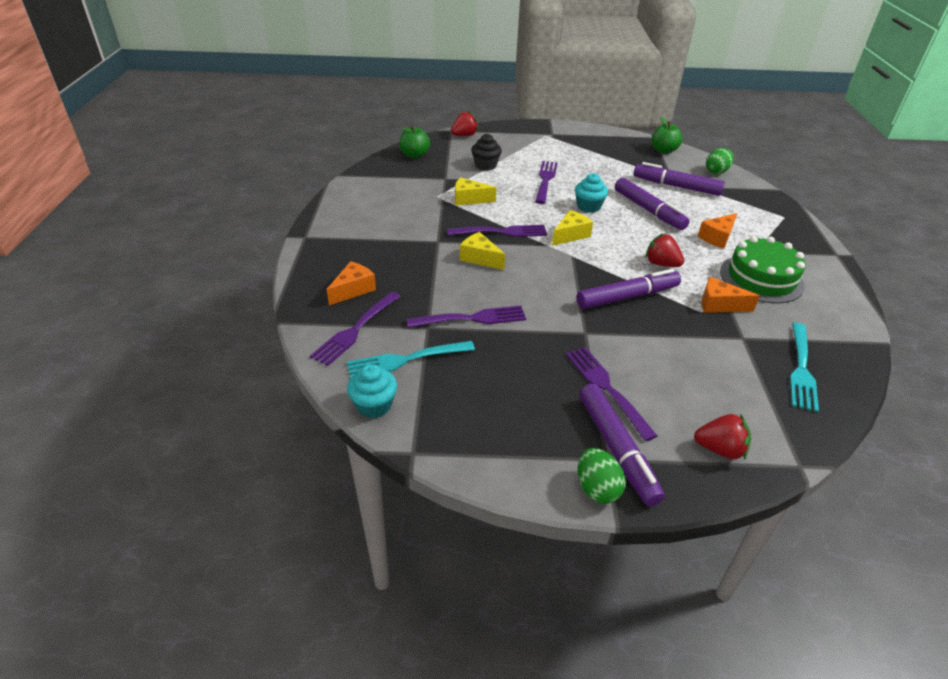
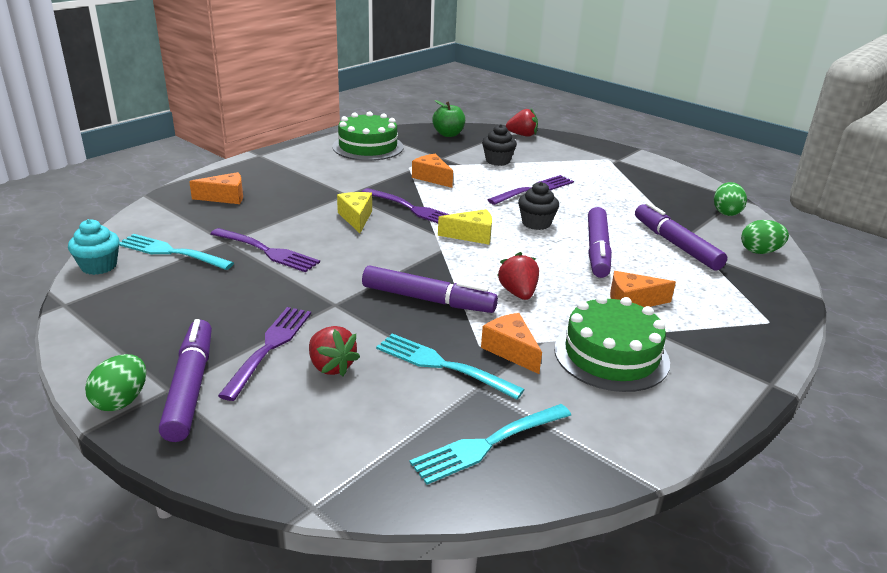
camera: 40 degrees right, 10 degrees down
(356, 329) = (178, 220): purple fork -> none
(377, 191) = (368, 147): none -> green cake
(469, 199) = (432, 178): yellow cheese -> orange cheese
(588, 207) = (536, 223): turquoise cupcake -> black cupcake
(616, 448) = (190, 388): purple marker -> purple marker turned 150 degrees clockwise
(663, 151) = (726, 212): green apple -> green egg
(708, 336) = (443, 365): none -> turquoise fork
(720, 449) = (267, 444): red strawberry -> red strawberry (331, 366)

